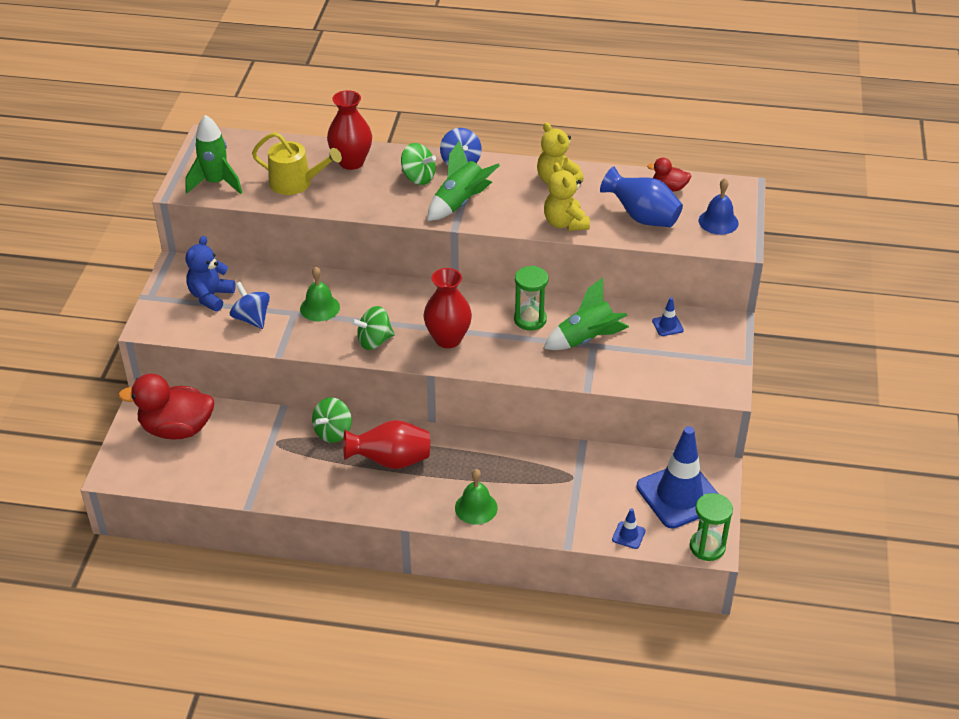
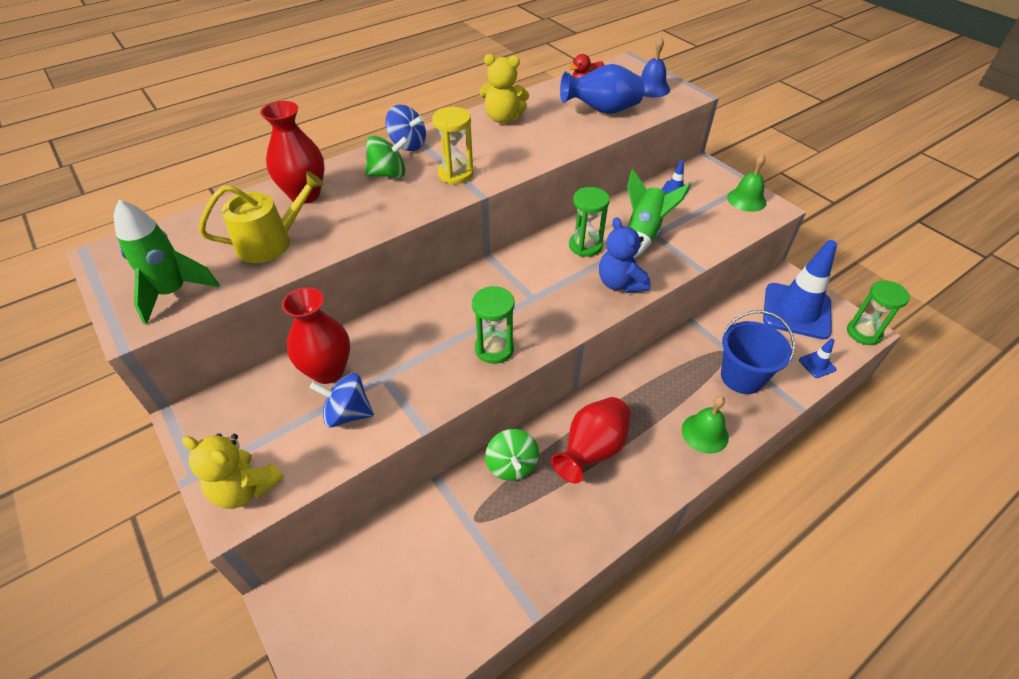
camera: 45 degrees left, 5 degrees up
(177, 429) = (357, 596): red duck -> none
(211, 296) = (271, 423): blue teddy bear -> blue teddy bear (620, 283)
(319, 308) = (402, 354): green bell -> green bell (746, 200)
(374, 341) = (494, 349): green spinning top -> green hourglass
(448, 339) = (550, 303): red vase -> red vase (328, 371)
(460, 203) = (455, 174): green rocket -> yellow hourglass
(558, 500) = (742, 377): none -> blue bucket
(565, 223) = (558, 143): yellow teddy bear -> yellow teddy bear (245, 488)

